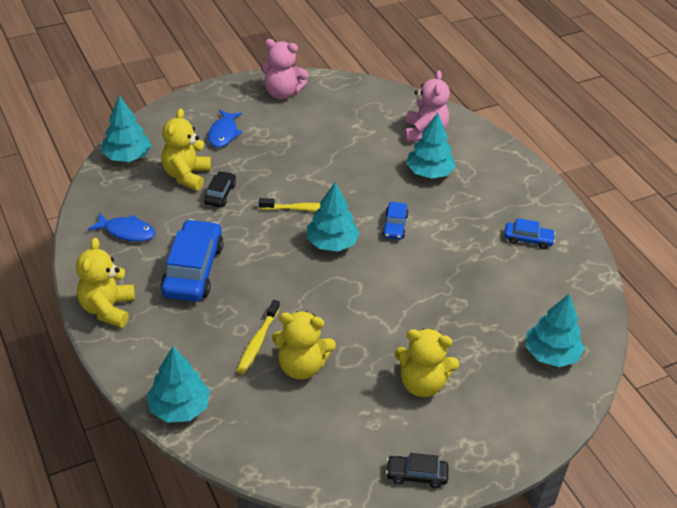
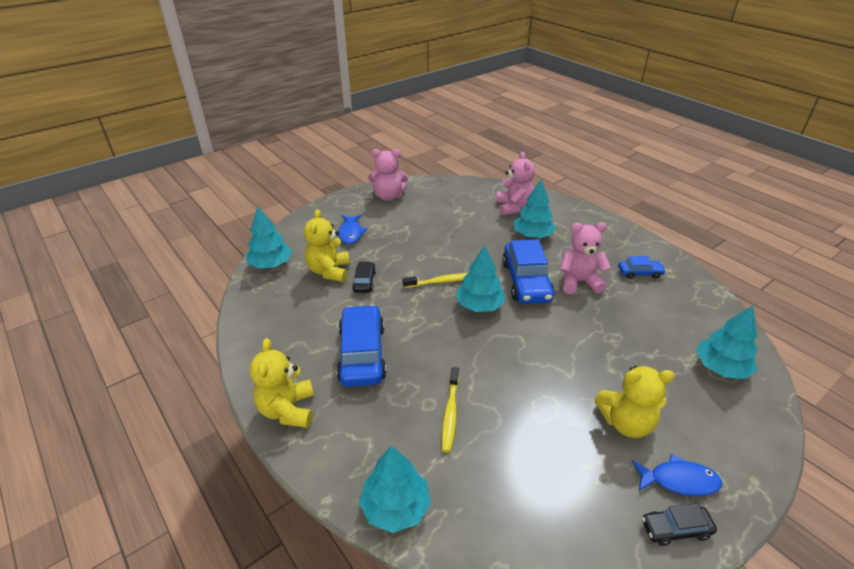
camera: 10 degrees left, 5 degrees down
(127, 232) = (288, 330): blue fish -> blue fish (679, 480)
(301, 366) = (503, 430): yellow teddy bear -> none
(394, 226) = (526, 281): blue car -> blue car, size x1.97
(453, 237) = (579, 282): none -> pink teddy bear

